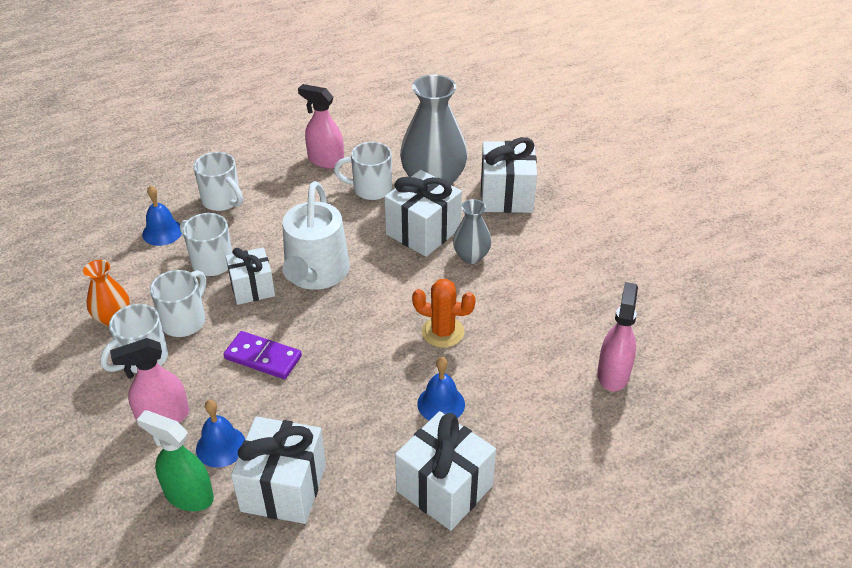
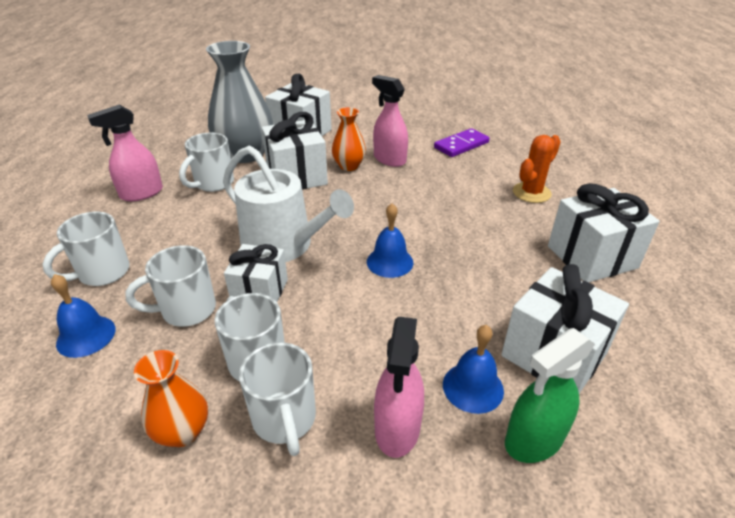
camera: 60 degrees left, 5 degrees down
(222, 201) = (102, 273): white mug -> white mug turned 150 degrees clockwise
(263, 357) = (366, 314): purple domino -> purple domino (461, 145)
(441, 404) = (498, 230): blue bell -> blue bell (390, 262)
(442, 332) = (420, 204): orange cactus -> orange cactus (531, 193)
(471, 256) = (349, 166): grey vase -> orange vase
(613, 374) = (514, 154): pink spray bottle -> pink spray bottle (389, 159)

